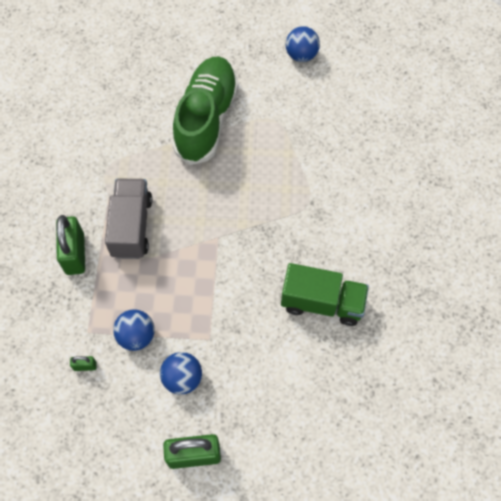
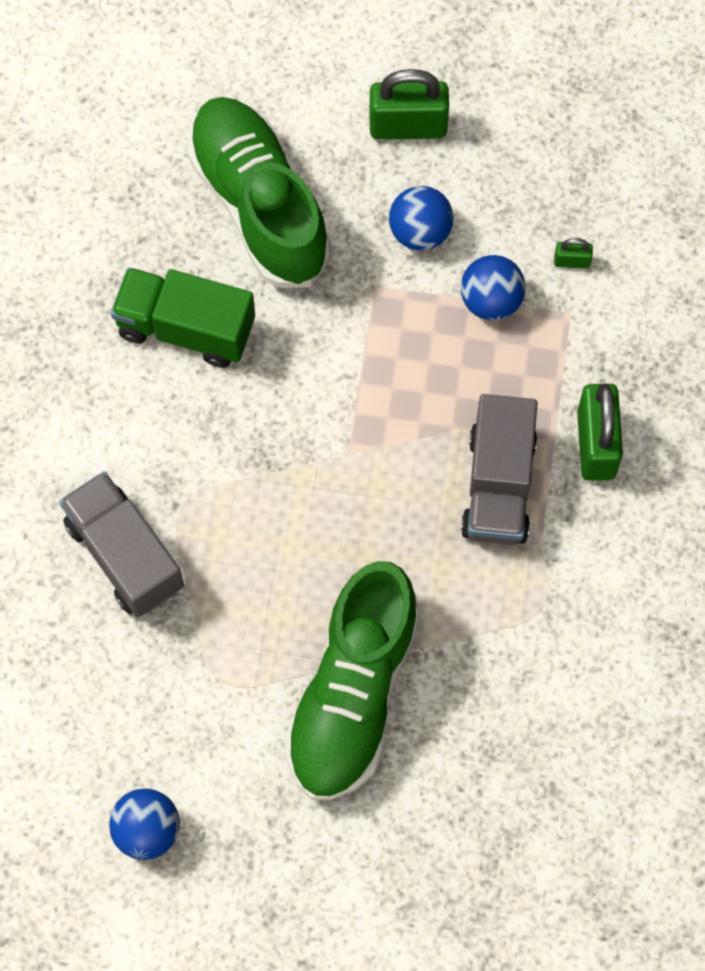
camera: 175 degrees left, 5 degrees up
(288, 388) = (259, 205): none -> green shoe
(335, 175) = (124, 555): none -> grey truck

